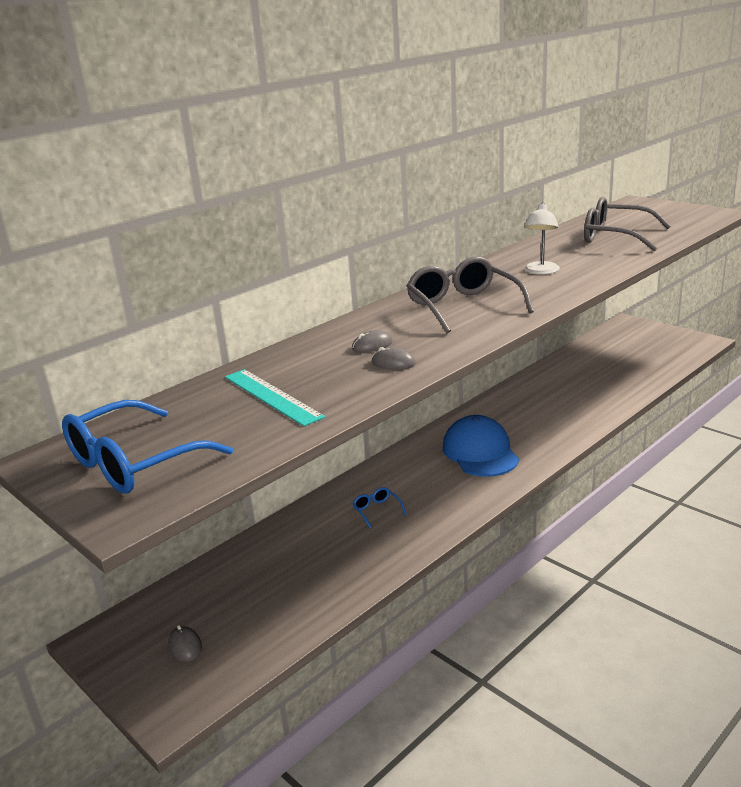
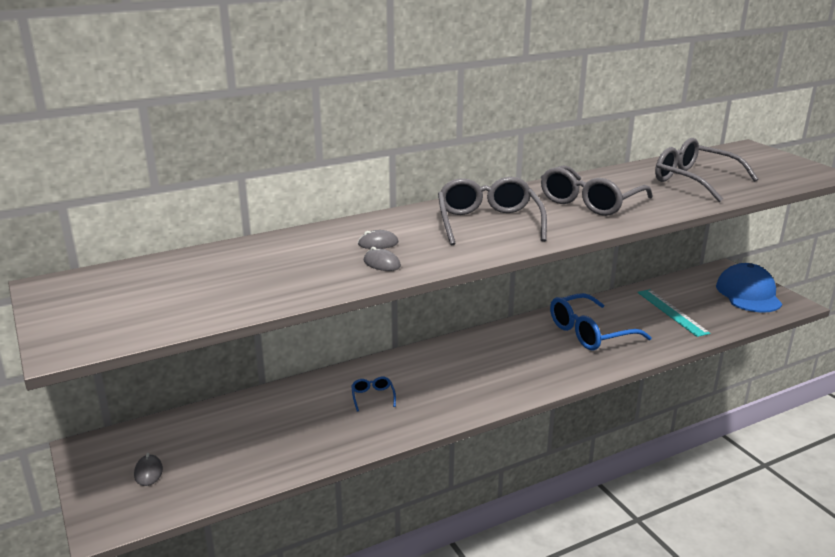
camera: 15 degrees right, 0 degrees up
(133, 463) = (109, 305): blue glasses -> blue glasses (589, 333)
(272, 396) = (258, 272): turquoise ruler -> turquoise ruler (672, 312)
(480, 452) = (498, 365): blue cap -> blue cap (748, 294)
(541, 271) = (590, 202): white lamp -> grey glasses

